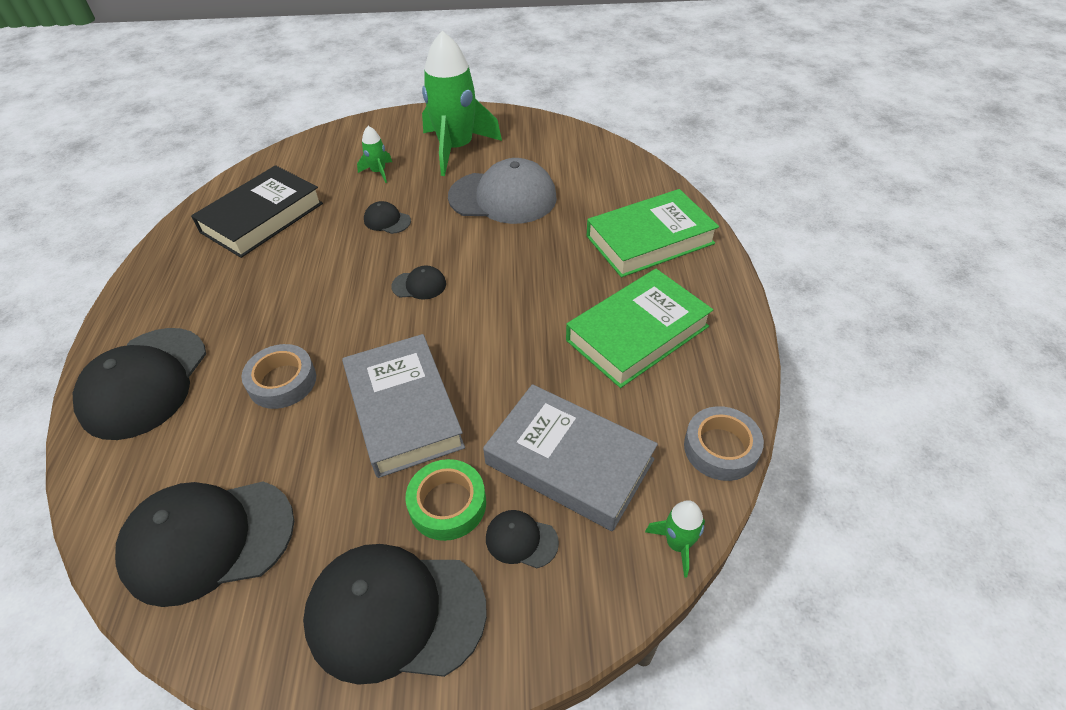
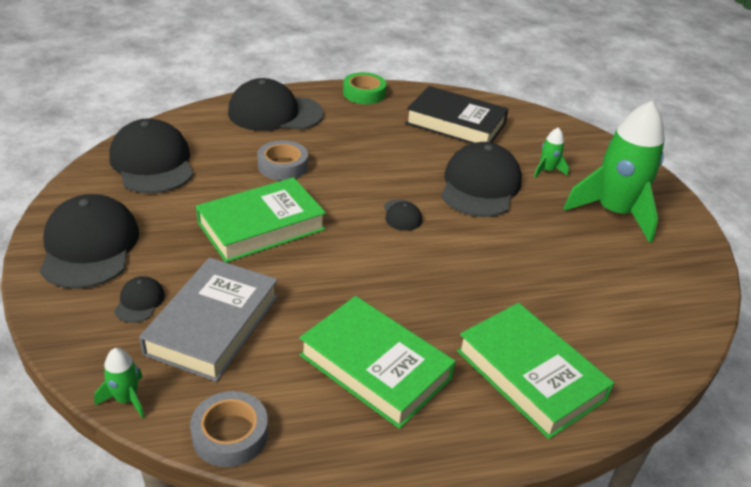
camera: 75 degrees right, 10 degrees down
(387, 220) = (480, 186): black cap -> black cap, size x2.27
(403, 410) = (261, 226): grey book -> green book
(447, 504) = (173, 260): green tape -> green tape (364, 93)
(503, 197) = (550, 253): grey cap -> none

